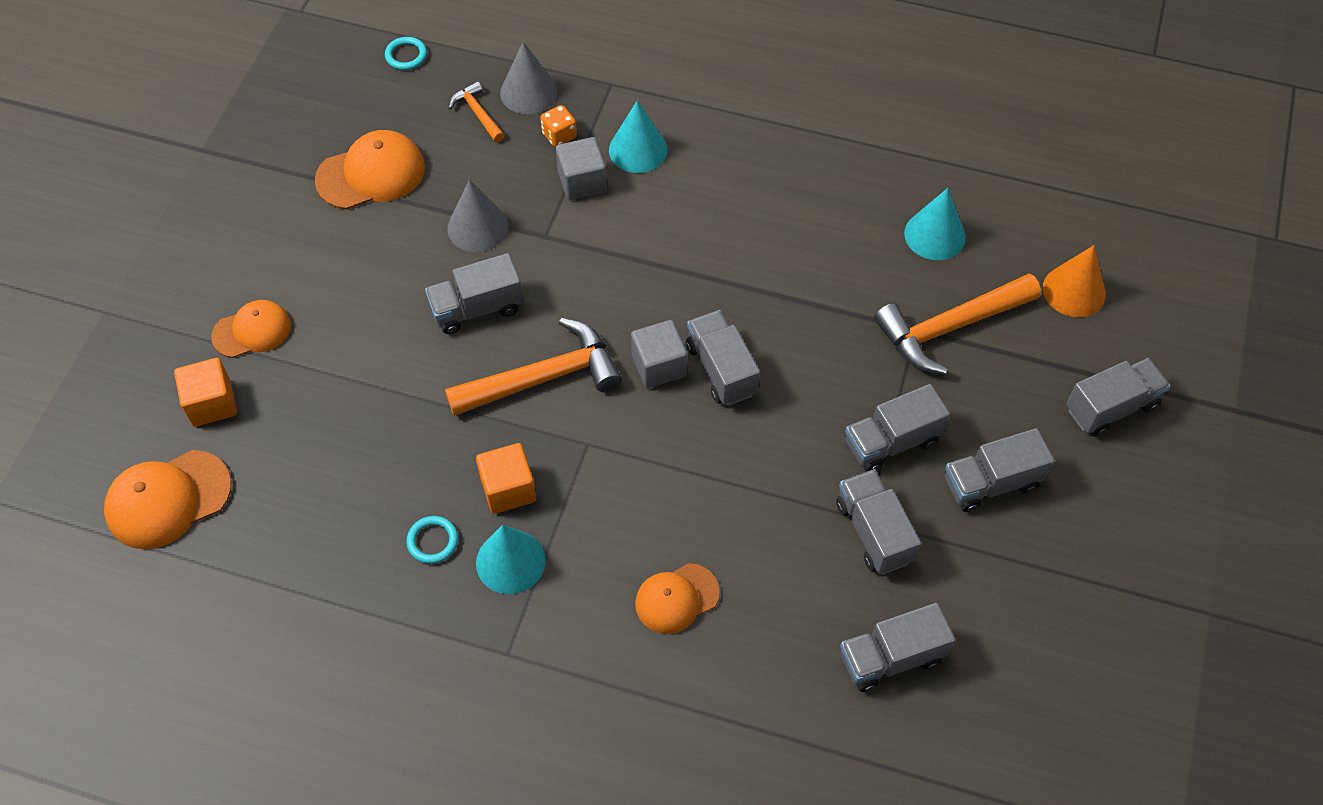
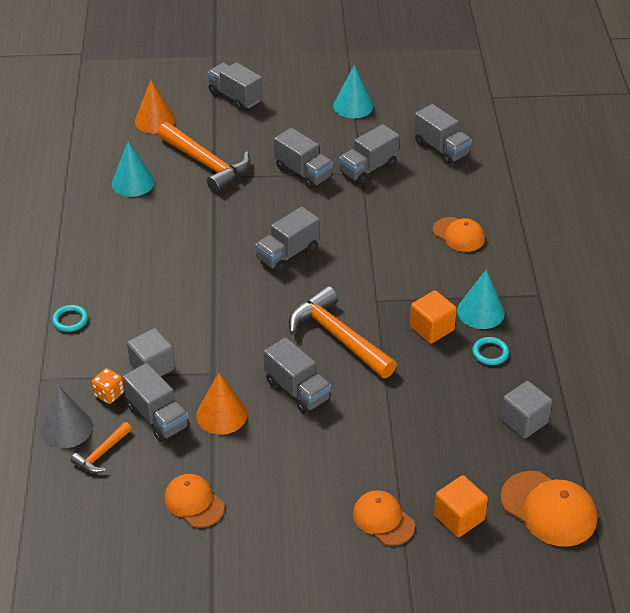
camera: 110 degrees left, 15 degrees down
(371, 174) = (194, 502): orange cap -> orange cap, size x0.67
(406, 55) = (47, 528): turquoise ring -> turquoise ring (70, 320)
(477, 227) = (221, 414): grey cone -> orange cone
(638, 150) = (108, 344): turquoise cone -> turquoise cone (353, 106)
(659, 366) = (299, 283): grey cube -> grey cube (524, 421)
(991, 483) = (310, 131): grey truck -> grey truck (158, 417)

